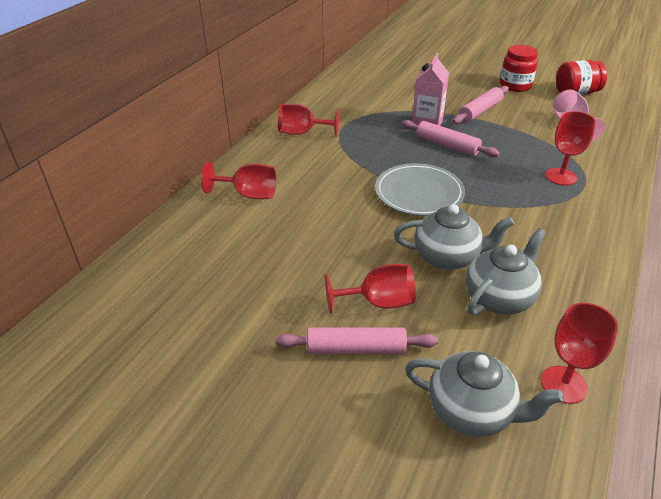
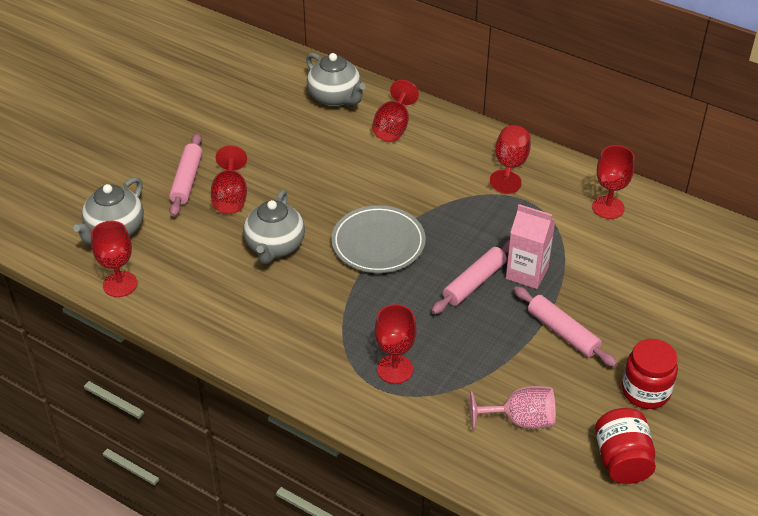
camera: 95 degrees right, 5 degrees up
(345, 95) = (608, 207): none -> red goblet
(499, 298) = (216, 269): grey teapot -> grey teapot (335, 98)

